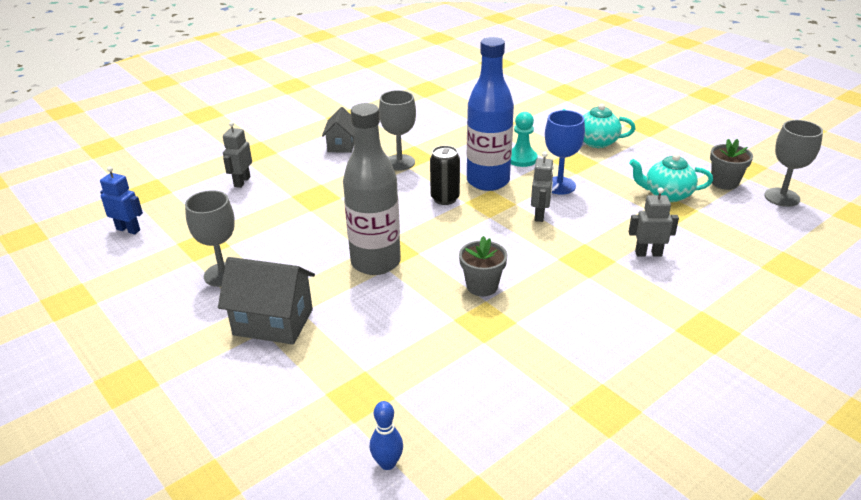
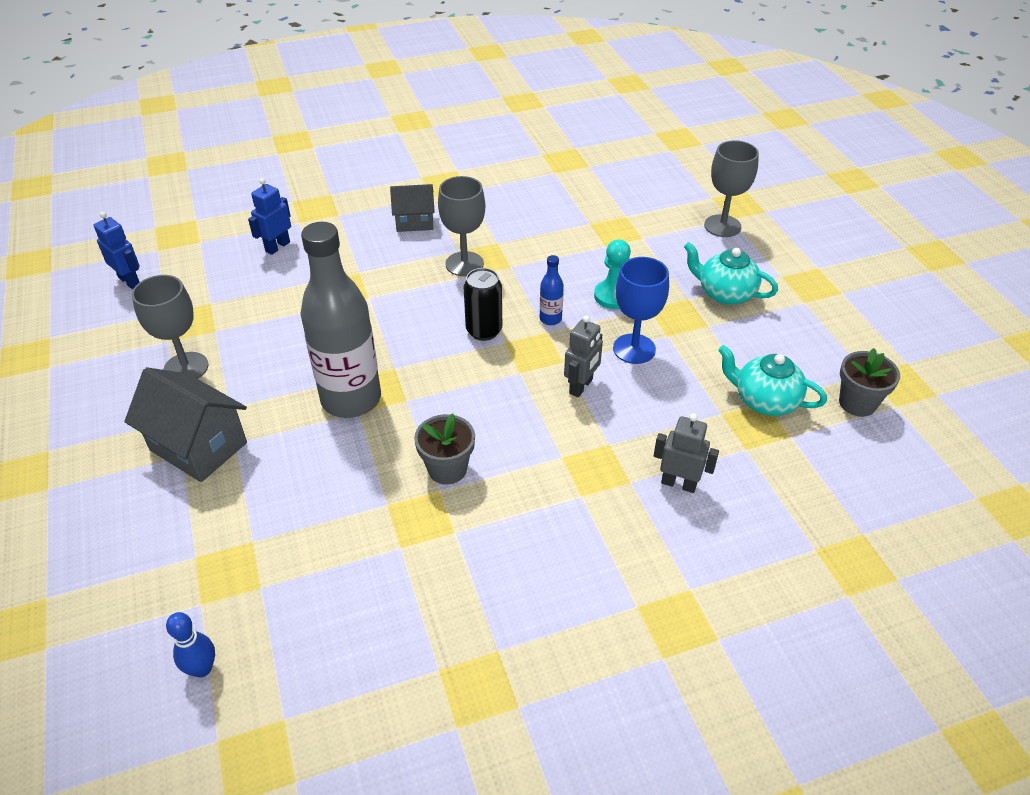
camera: 20 degrees right, 10 degrees up
(242, 182) = (277, 247): grey robot -> blue robot
(341, 145) = (414, 222): grey house -> grey house turned 60 degrees clockwise
(488, 181) = (550, 319): blue bottle -> blue bottle, size x0.41
(782, 197) = (923, 449): grey goblet -> grey goblet (722, 226)

